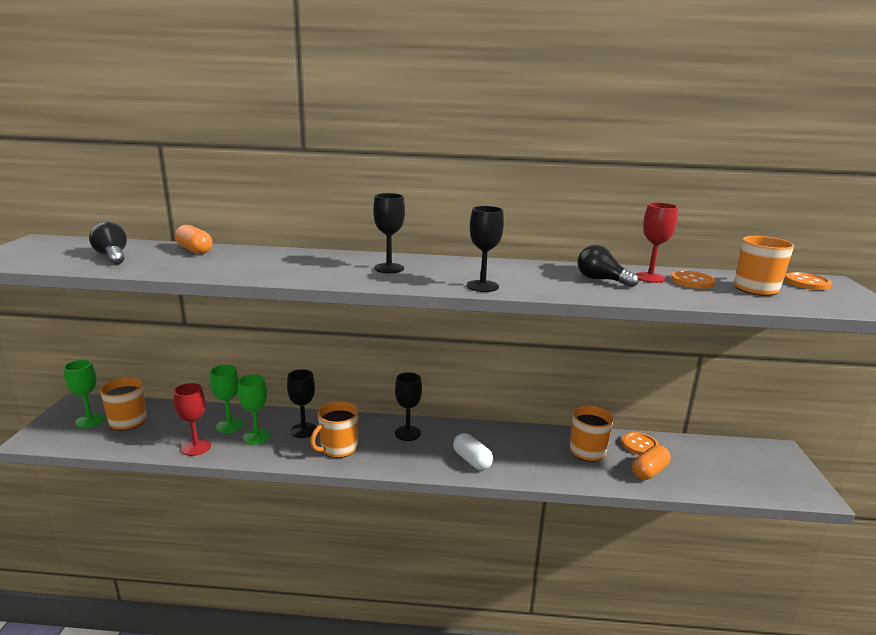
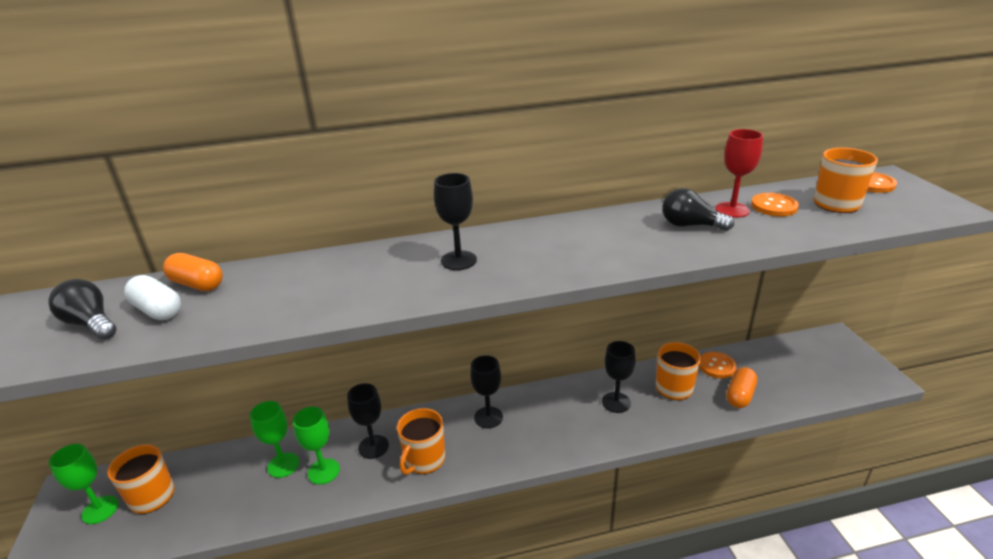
camera: 15 degrees left, 10 degrees up
(196, 447) = (259, 508): red goblet -> none
(472, 460) = (570, 433): white capsule -> white capsule (157, 310)
(482, 286) = (580, 266): black goblet -> black goblet (616, 402)

